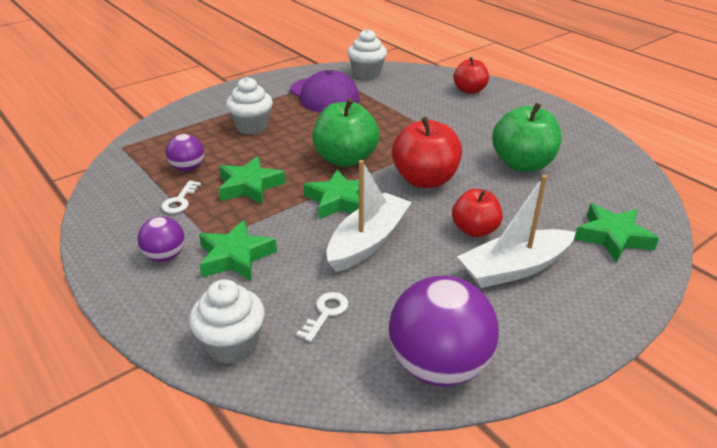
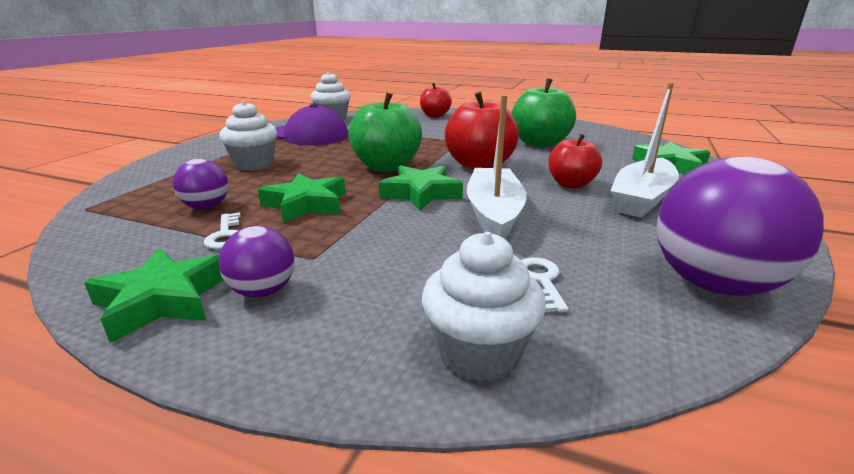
camera: 30 degrees left, 10 degrees down
(235, 257) = (365, 264): green star -> green star (162, 300)

